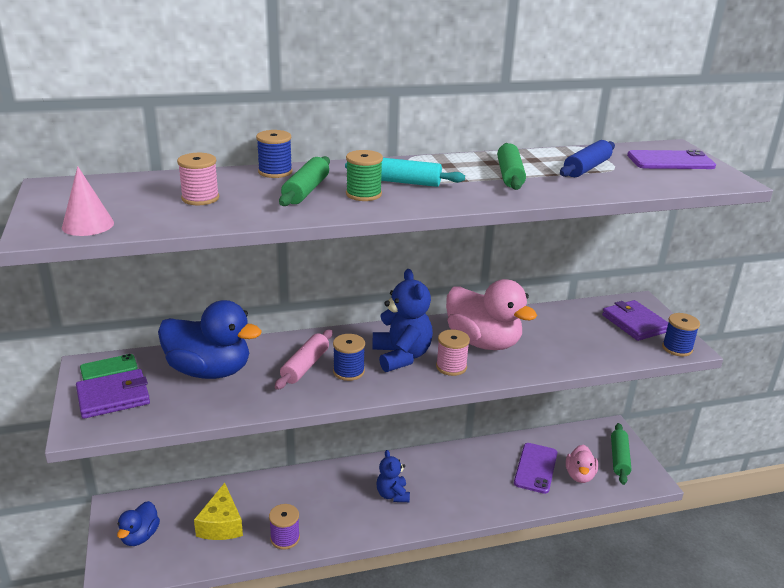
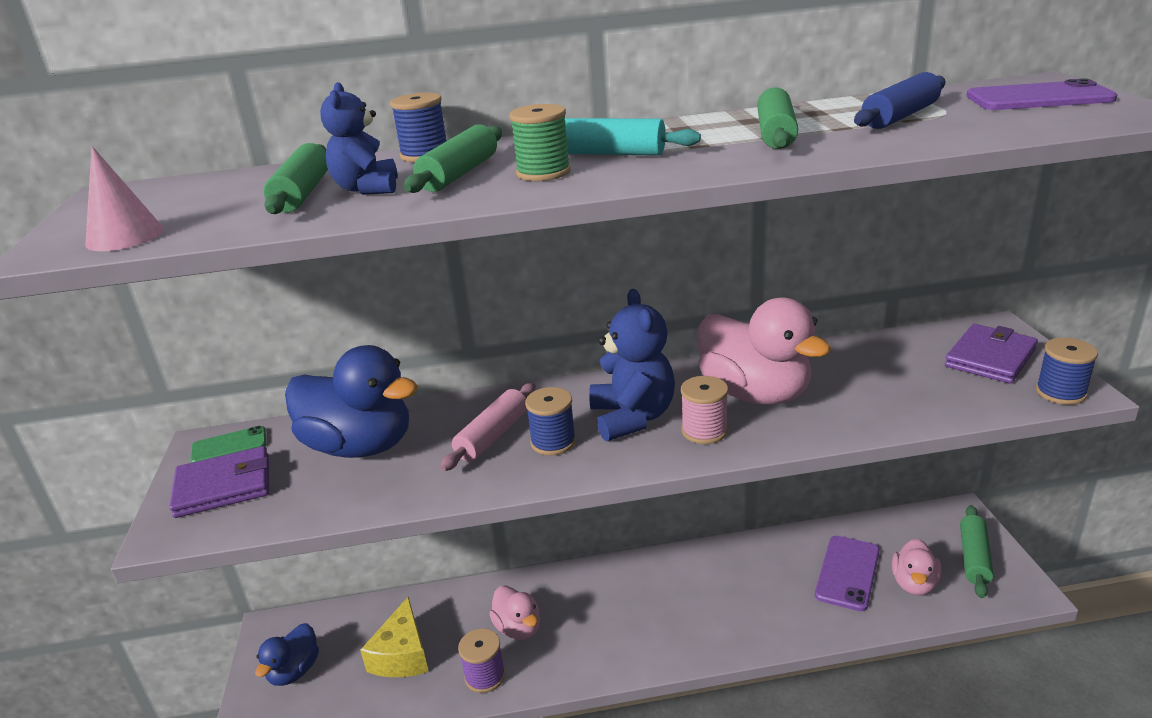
camera: 10 degrees right, 0 degrees up
(200, 198) = (302, 193): pink spool -> green rolling pin
(306, 505) = (518, 628): none -> pink duck
(392, 495) = (639, 613): blue teddy bear -> blue teddy bear (367, 189)
(635, 323) = (990, 358): purple wallet -> purple wallet turned 60 degrees clockwise

